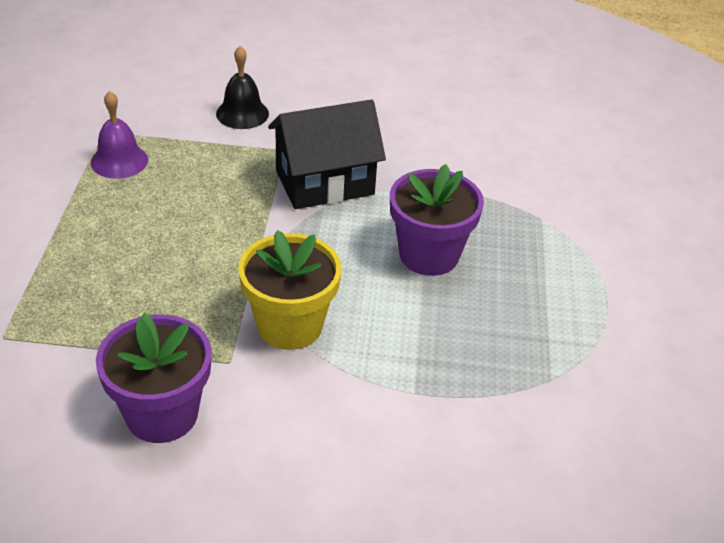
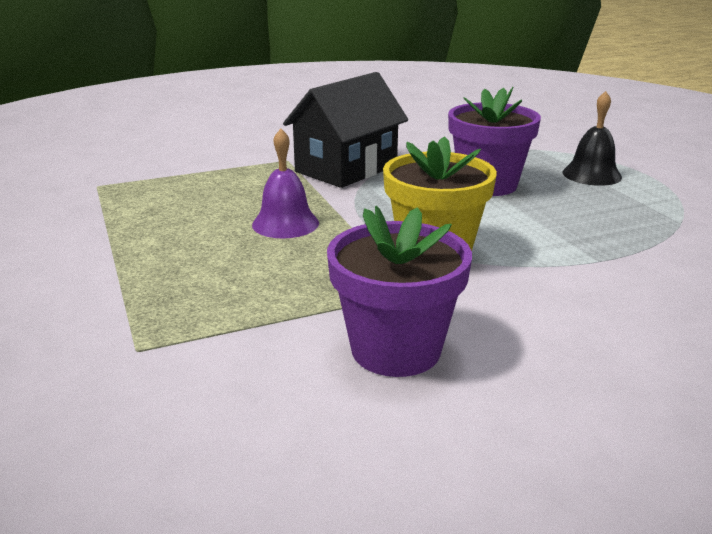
camera: 25 degrees left, 15 degrees down
(119, 161) = (134, 198): purple bell -> purple bell (285, 223)
(242, 113) = (223, 150): black bell -> black bell (591, 174)

